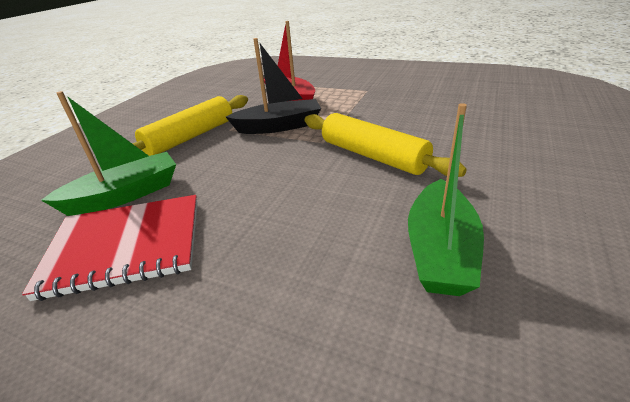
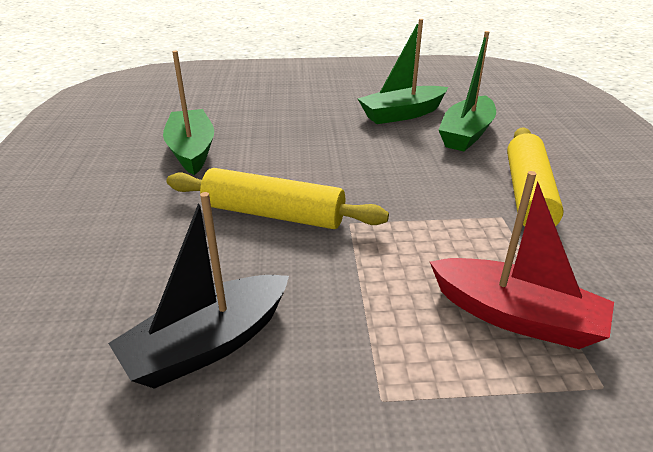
camera: 150 degrees right, 0 degrees up
(126, 247) = (402, 114): red notebook -> green boat
(279, 126) = (439, 236): black boat -> black boat (208, 344)

